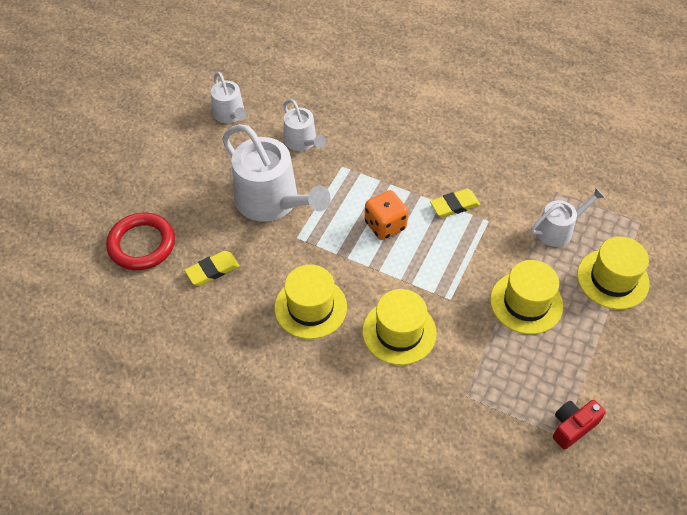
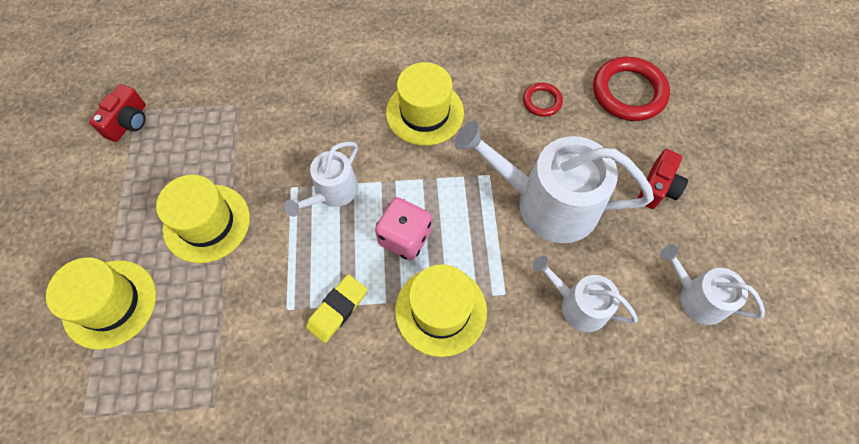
camera: 150 degrees right, 10 degrees up
(191, 175) = (657, 188): none -> red camera
(212, 270) = (542, 101): yellow eraser -> red ring
(385, 225) = (405, 238): orange dice -> pink dice
(399, 332) = (327, 130): yellow hat -> yellow hat (441, 310)
(558, 230) = (193, 342): white watering can -> white watering can (332, 192)

